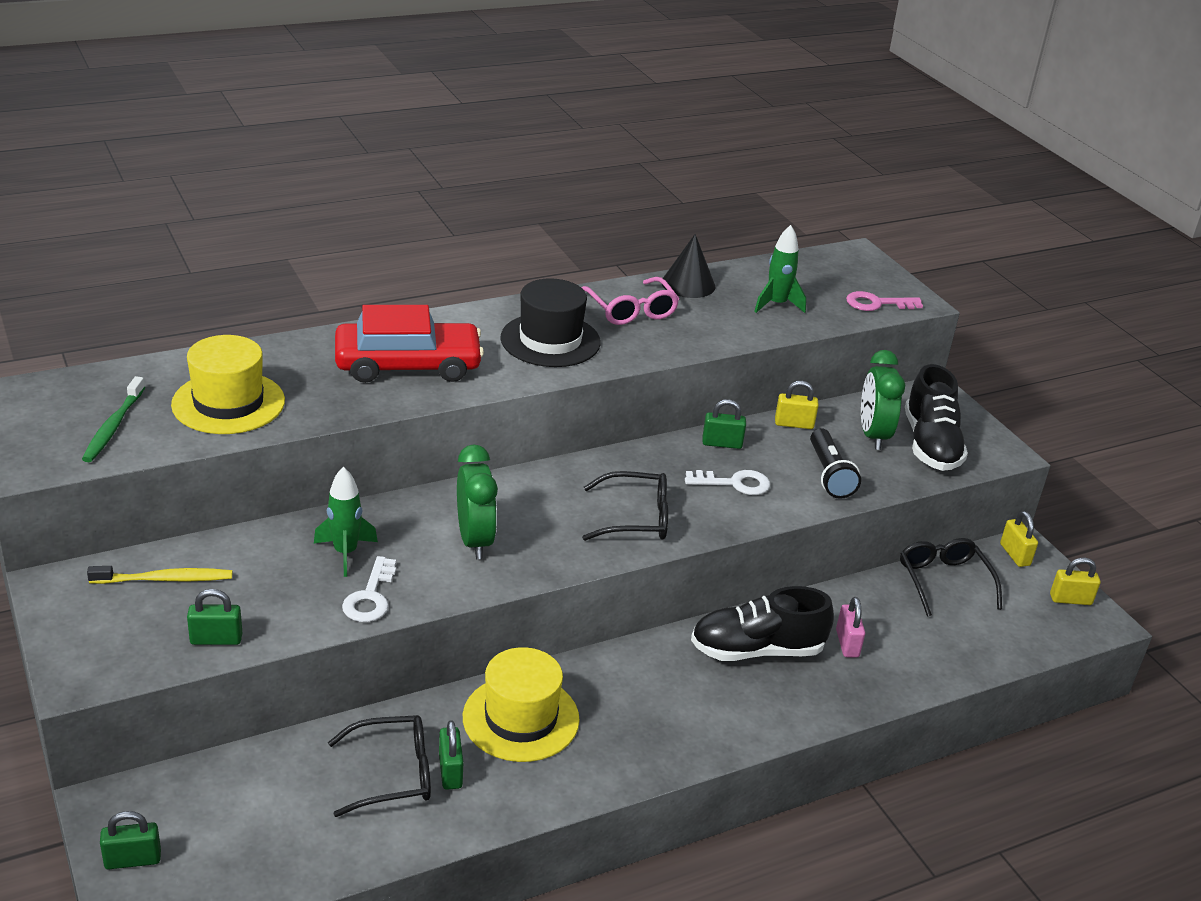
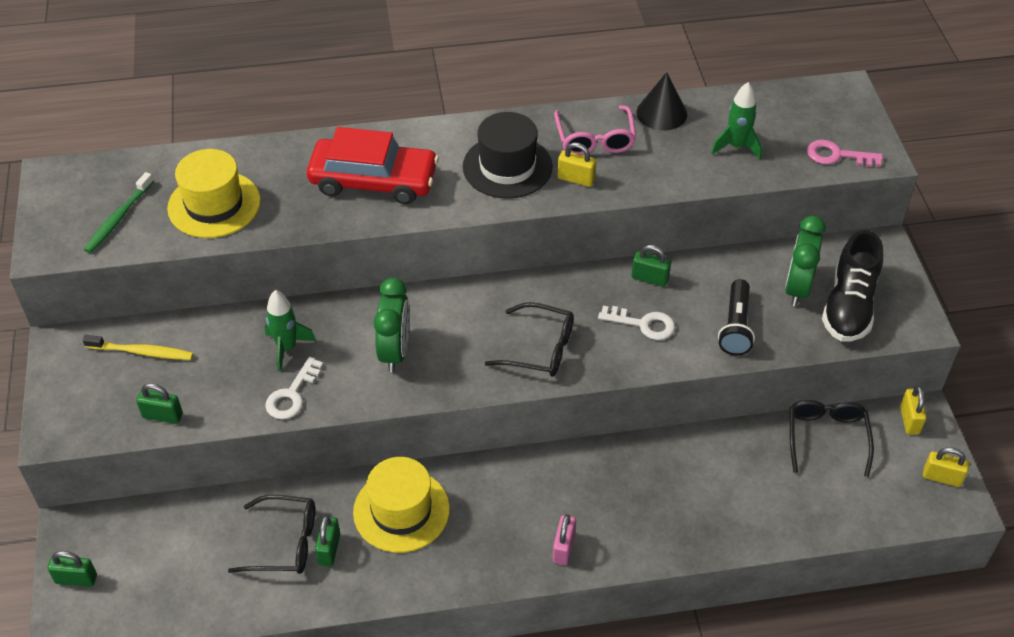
camera: 20 degrees right, 15 degrees up
(757, 650) = (624, 480): black shoe -> none
(794, 424) = (726, 265): yellow padlock -> yellow padlock (576, 179)
(847, 643) = (708, 487): pink padlock -> pink padlock (563, 548)

